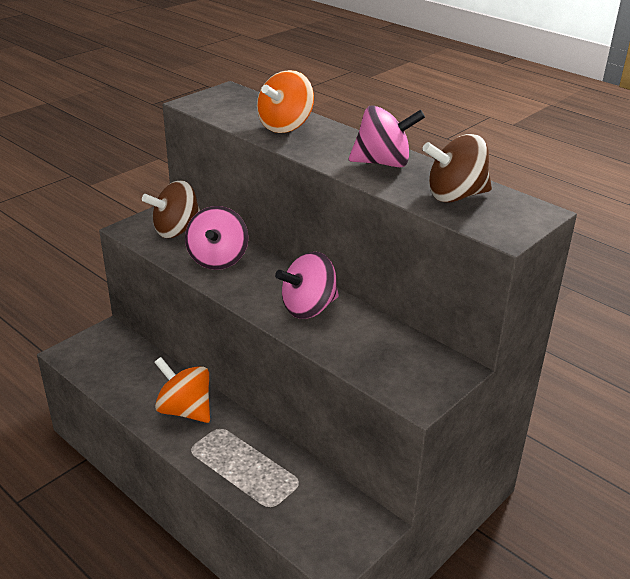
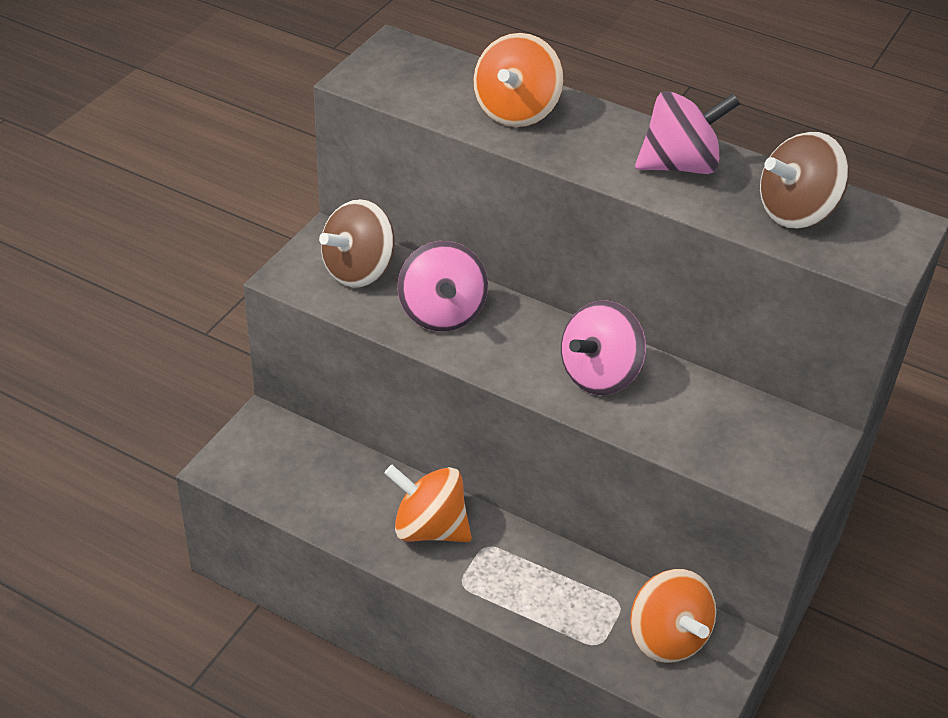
camera: 15 degrees left, 10 degrees up
(324, 511) = (667, 637): none -> orange spinning top

